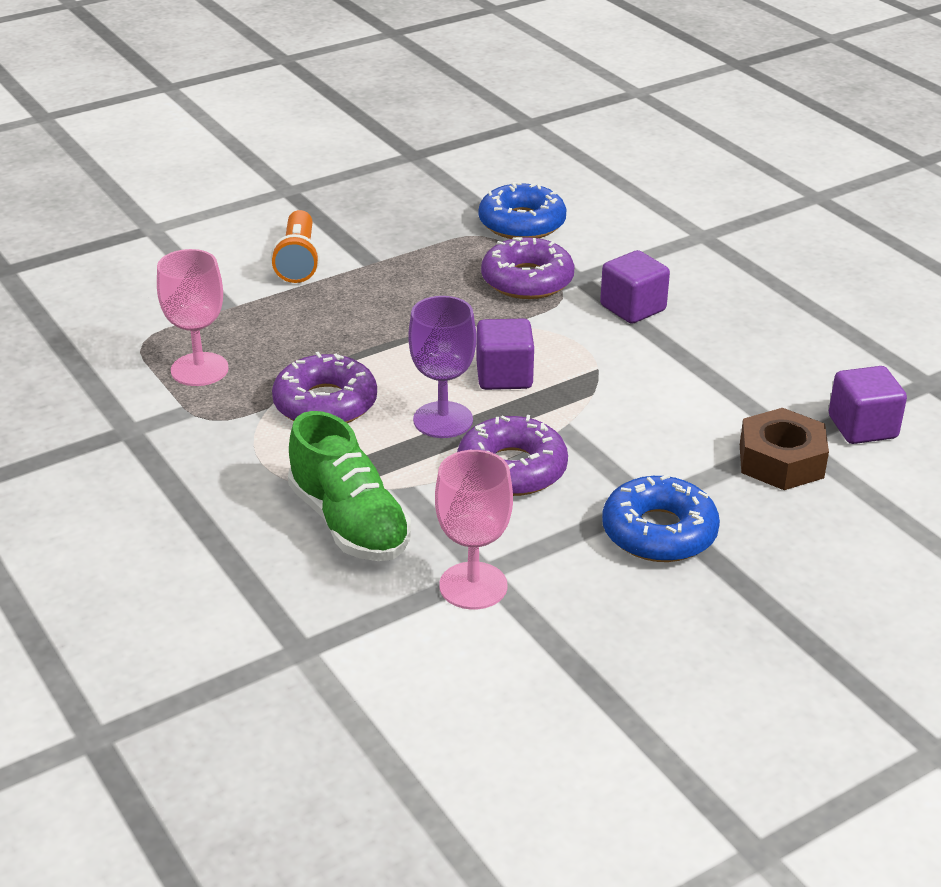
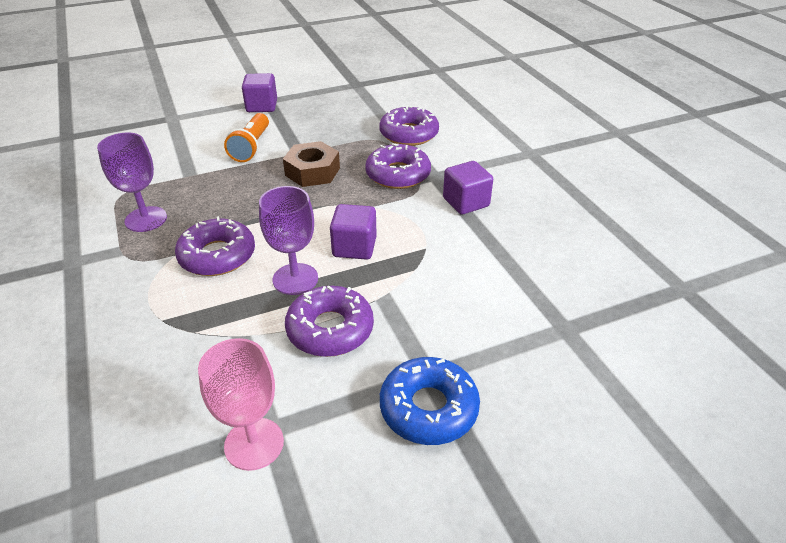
camera: 10 degrees right, 5 degrees up
(199, 369) = (146, 219): pink goblet -> purple goblet
(349, 523) = (184, 364): green shoe -> none
(522, 223) = (409, 134): blue donut -> purple donut
(781, 461) = (548, 348): brown nut -> brown nut (312, 171)
(862, 427) = (623, 324): purple cube -> purple cube (262, 106)

